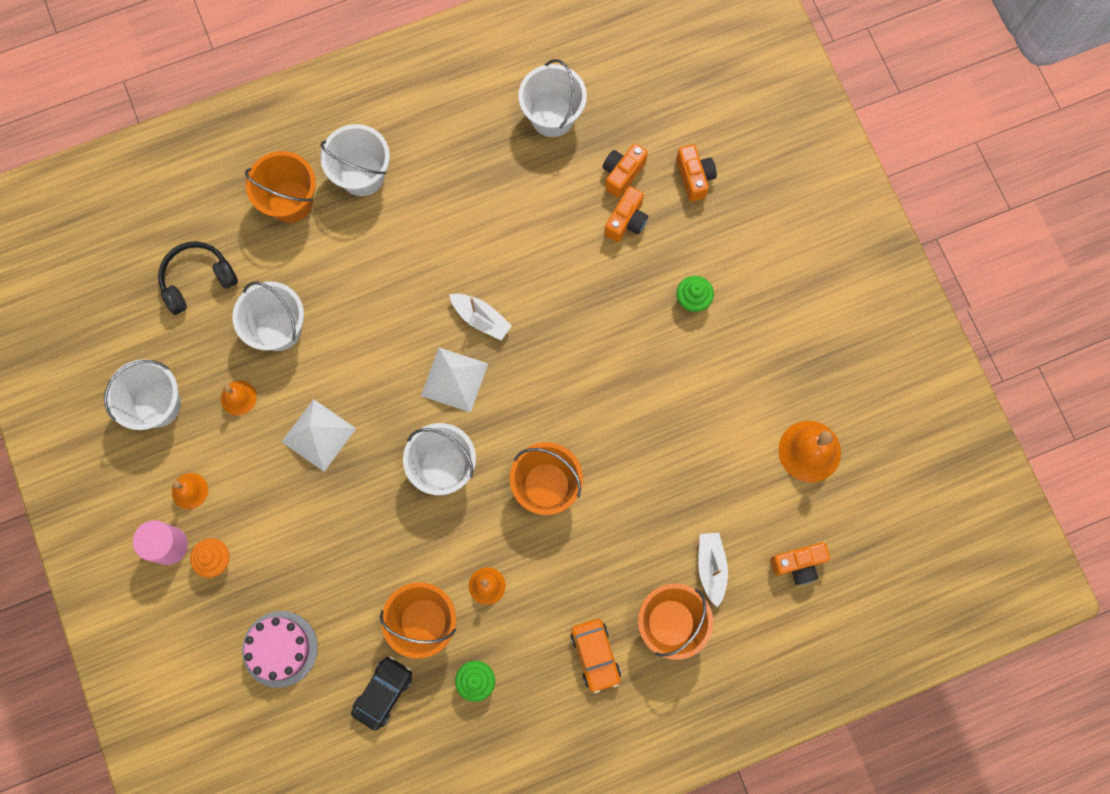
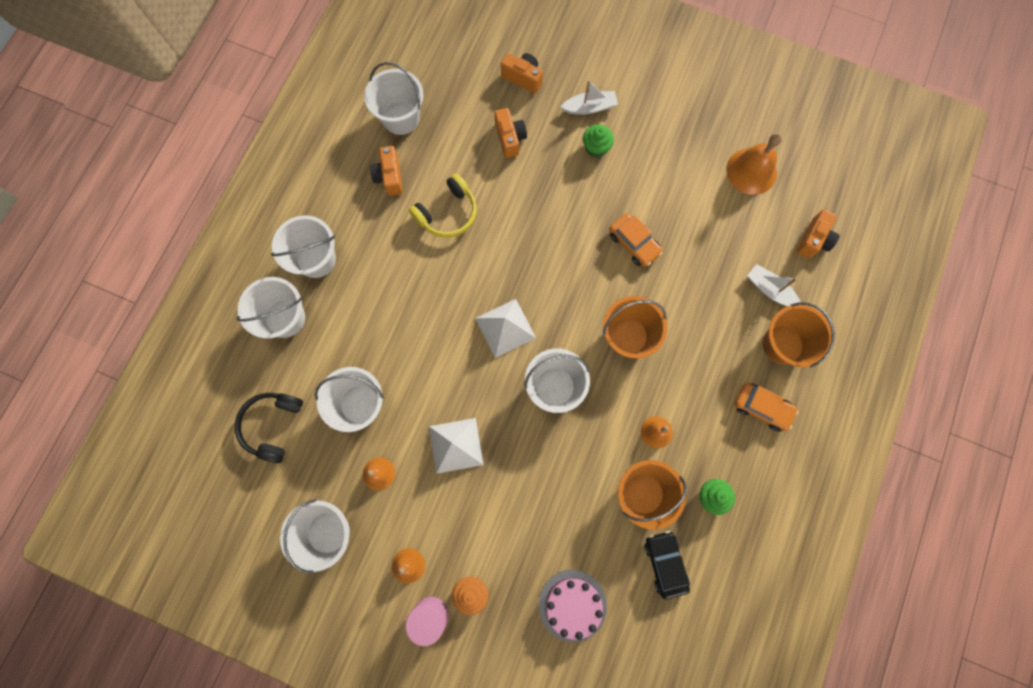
camera: 45 degrees left, 0 degrees up
(290, 201) = (285, 318): orange bucket -> white bucket
(481, 318) = (483, 276): white boat -> white boat (589, 107)
(506, 237) = (447, 213): none -> yellow headphones
(622, 174) = (478, 113): orange camera -> orange camera (389, 177)
(636, 413) = (634, 243): none -> orange car

